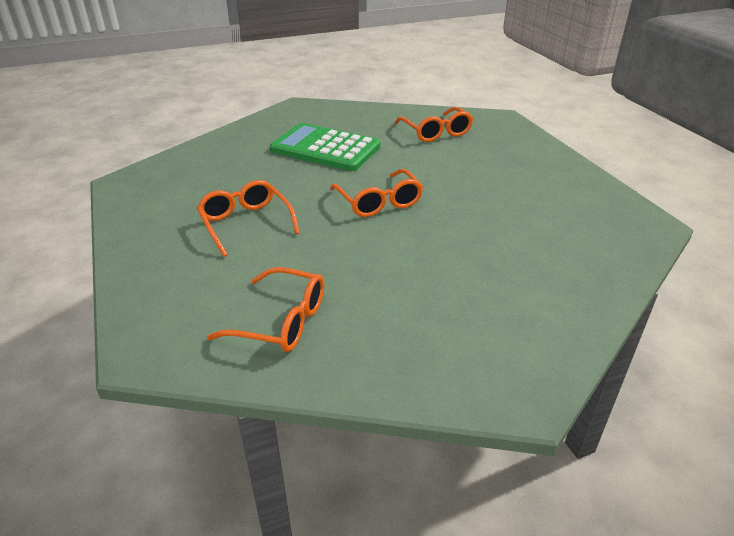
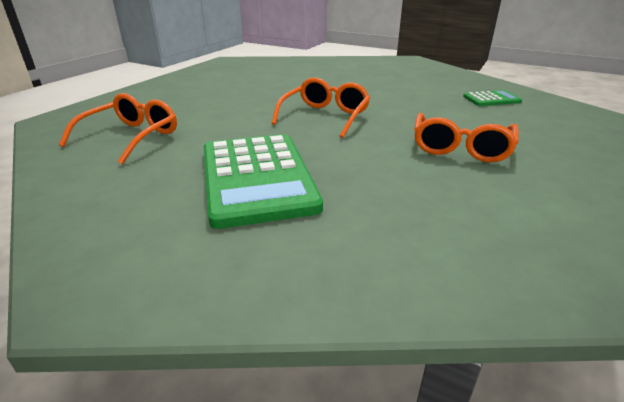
camera: 130 degrees left, 5 degrees down
(280, 321) = (491, 99): orange glasses -> green calculator

